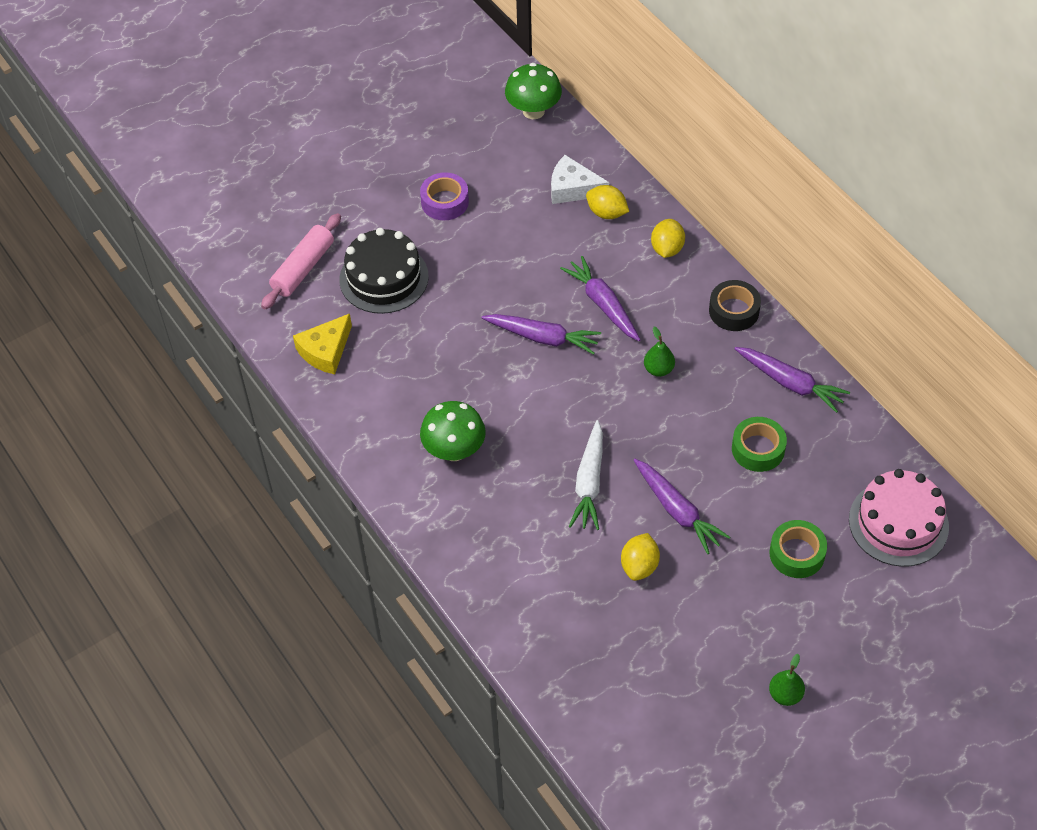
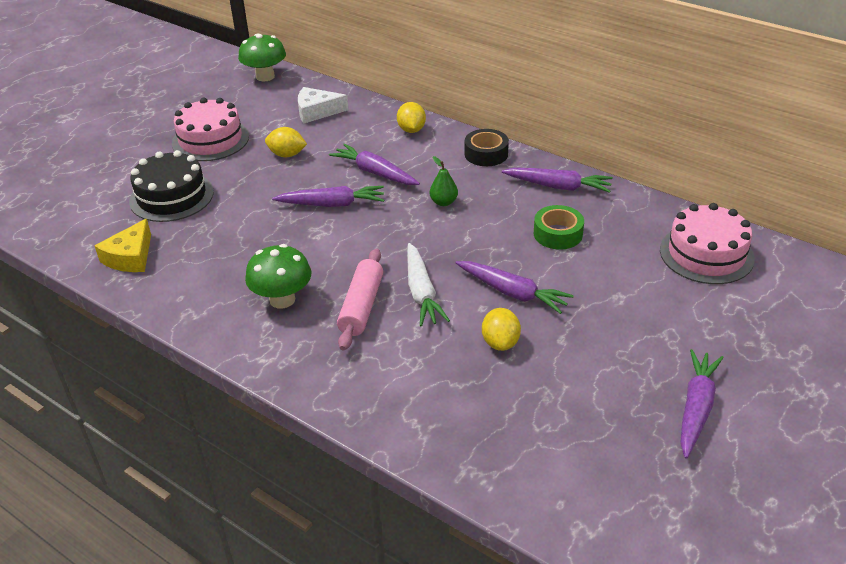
camera: 20 degrees left, 15 degrees down
(303, 268) = (93, 206): pink rolling pin -> pink rolling pin (361, 306)
(445, 202) = (210, 140): purple tape -> pink cake
(606, 213) = (351, 120): yellow lemon -> yellow lemon (287, 155)
(785, 695) = (696, 408): green pear -> purple carrot
(797, 554) = (636, 297): green tape -> none

